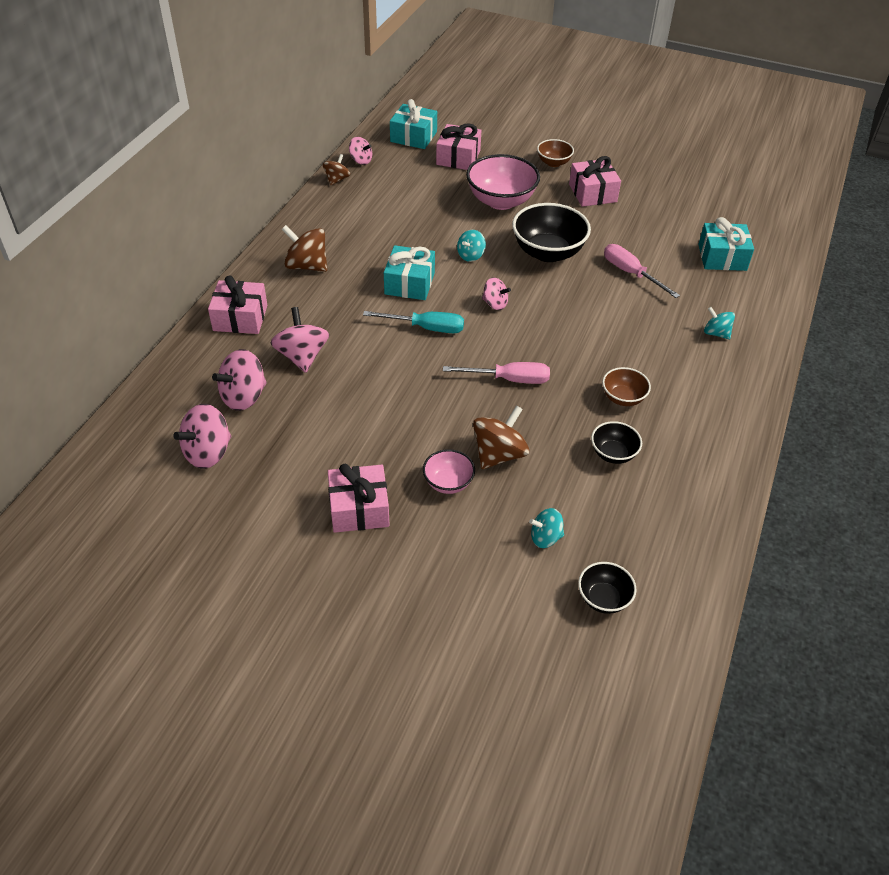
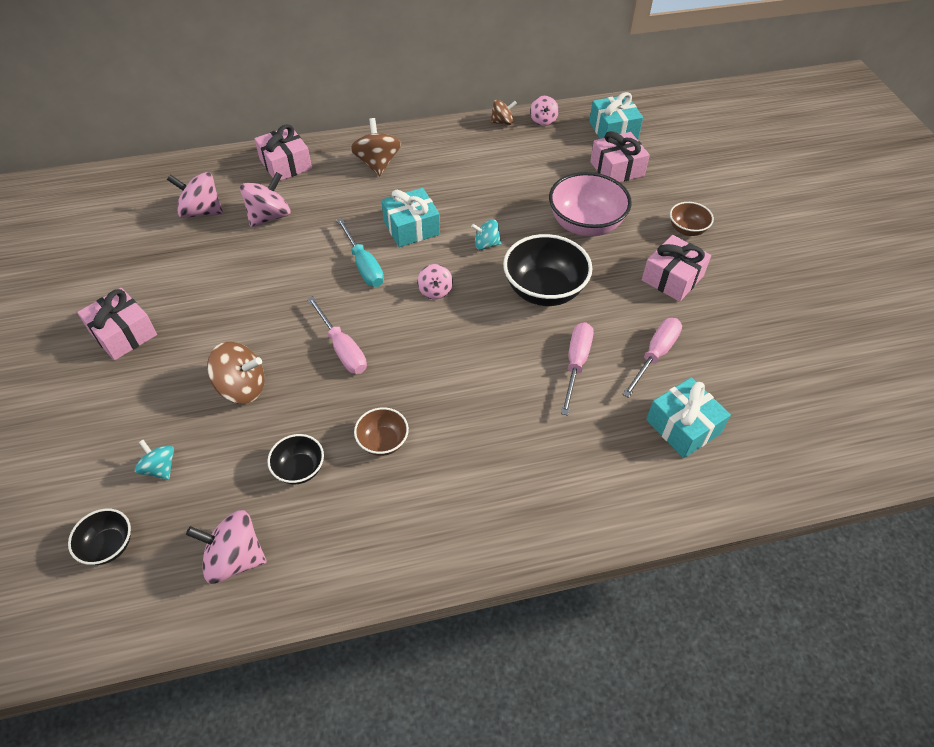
camera: 55 degrees right, 5 degrees up
(208, 453) = (131, 226): pink spinning top -> pink spinning top (235, 558)
(448, 483) = (185, 372): pink bowl -> none
(654, 236) = (655, 355): none -> pink screwdriver
(716, 333) = (548, 475): turquoise spinning top -> none

